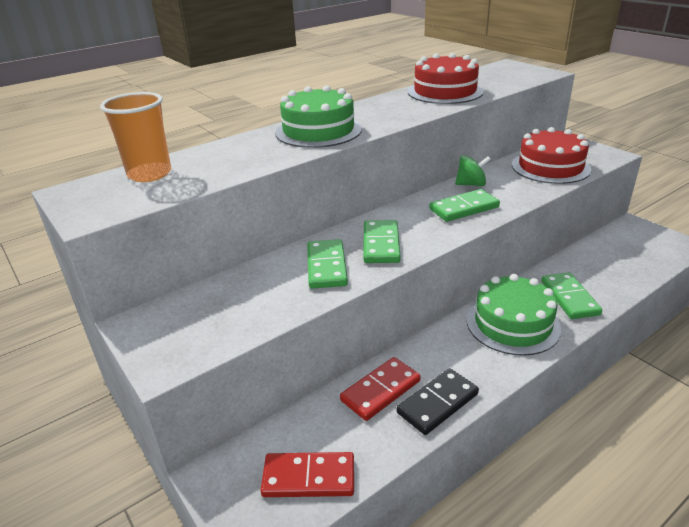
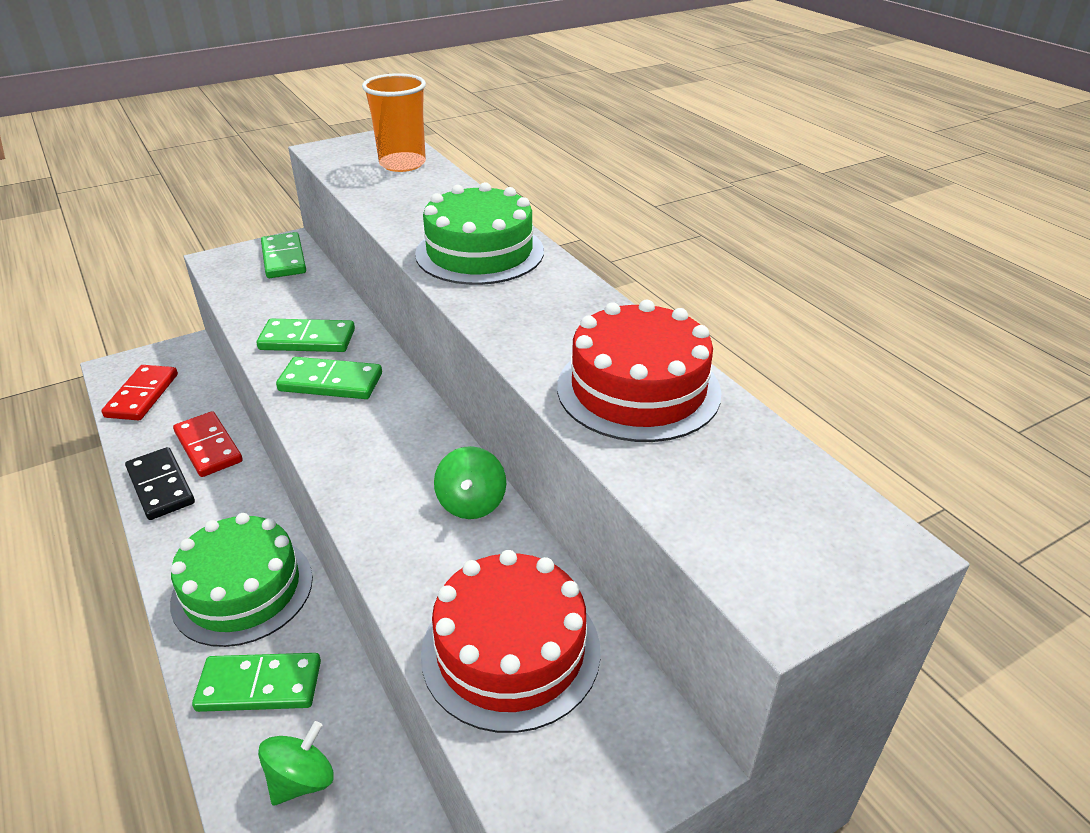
camera: 95 degrees right, 5 degrees up
(464, 208) = (388, 475): green domino -> green domino (283, 259)
(604, 272) = (302, 780): none -> green spinning top

